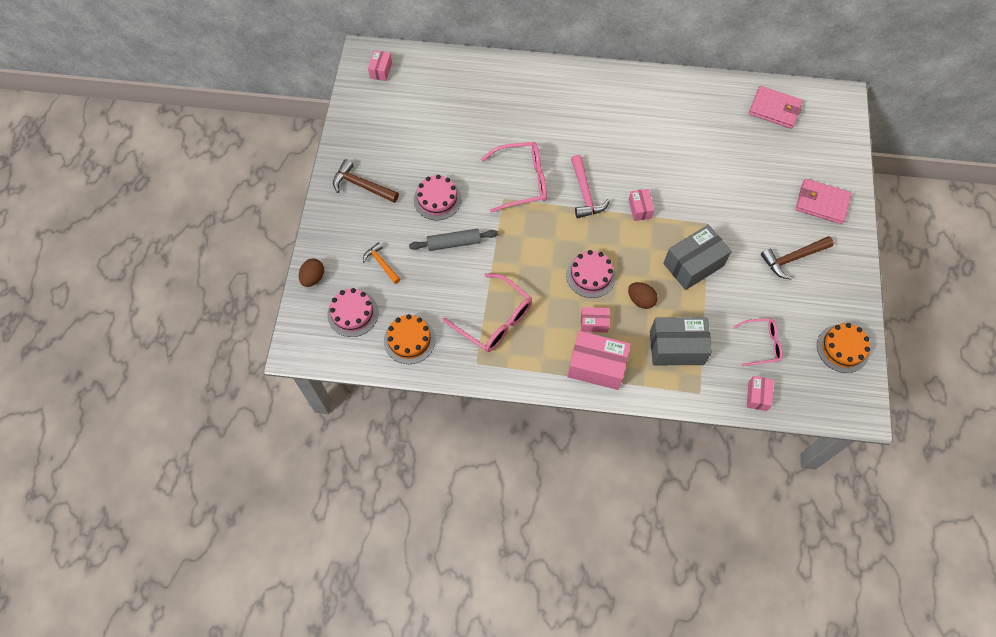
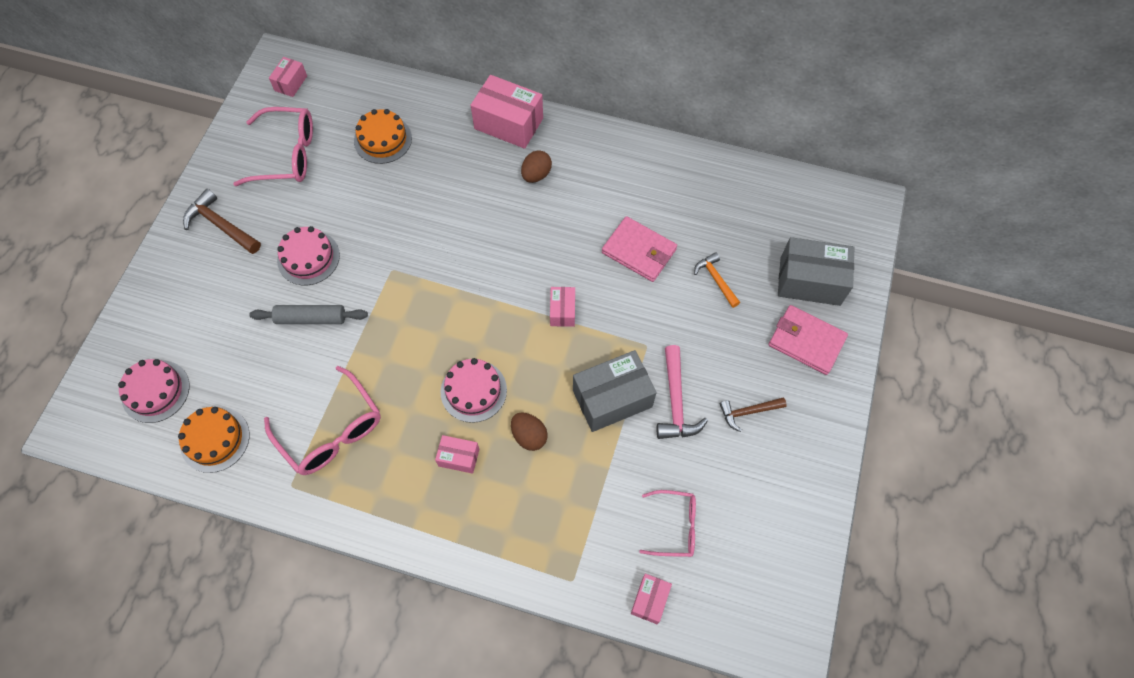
camera: 10 degrees right, 0 degrees up
(313, 278) = (122, 335): brown egg -> brown egg (536, 175)
(381, 263) = (212, 331): orange hammer -> orange hammer (716, 280)
(522, 181) = (422, 250): pink glasses -> pink glasses (287, 155)
(585, 193) = (497, 279): pink hammer -> pink hammer (675, 401)
(596, 366) = (445, 518): pink box -> pink box (508, 123)
(676, 347) = (558, 511): grey box -> grey box (810, 281)
(774, 109) = (775, 205): pink wallet -> pink wallet (639, 251)
(793, 258) = (748, 412): brown hammer -> brown hammer, size x0.66
(842, 348) = (785, 552): orange cake -> orange cake (383, 139)

